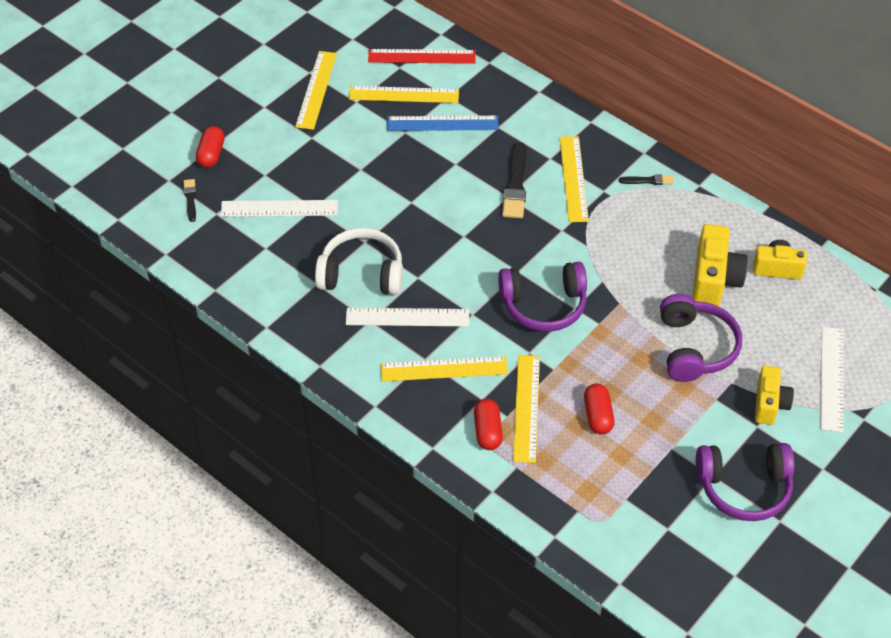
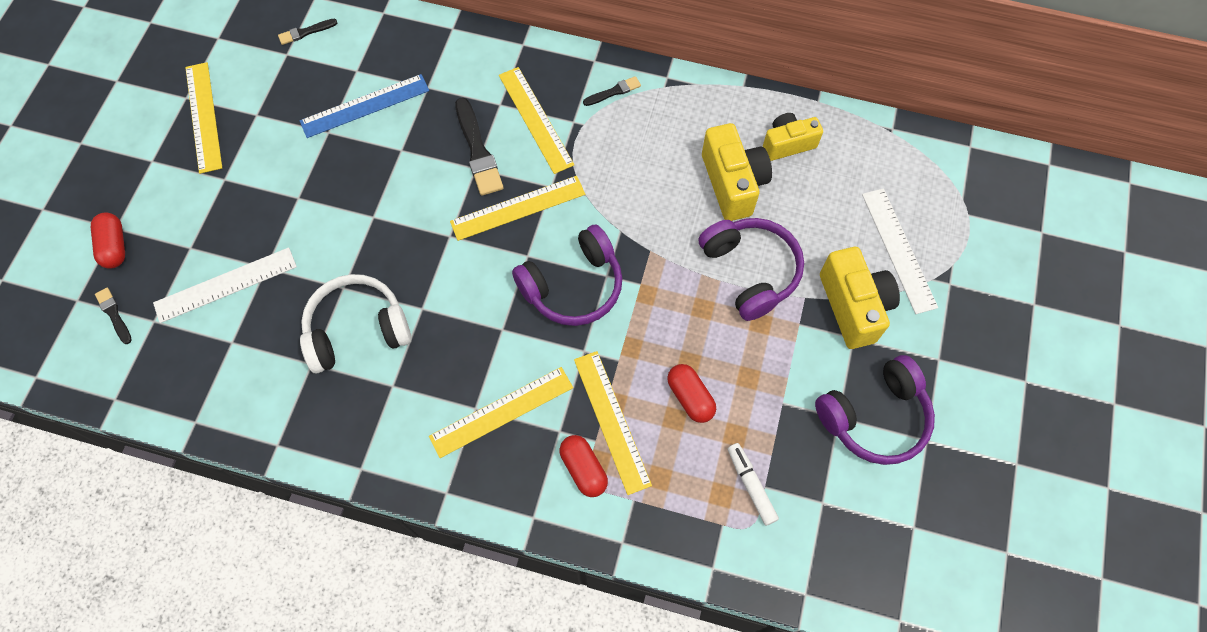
camera: 25 degrees left, 15 degrees up
(404, 95) = (306, 86): yellow ruler -> yellow ruler (518, 208)
(407, 317) = (433, 364): white ruler -> none
(421, 57) = (306, 32): red ruler -> black brush
(615, 494) = (751, 485): none -> white marker
(769, 404) = (853, 306): yellow camera -> yellow camera, size x1.52

